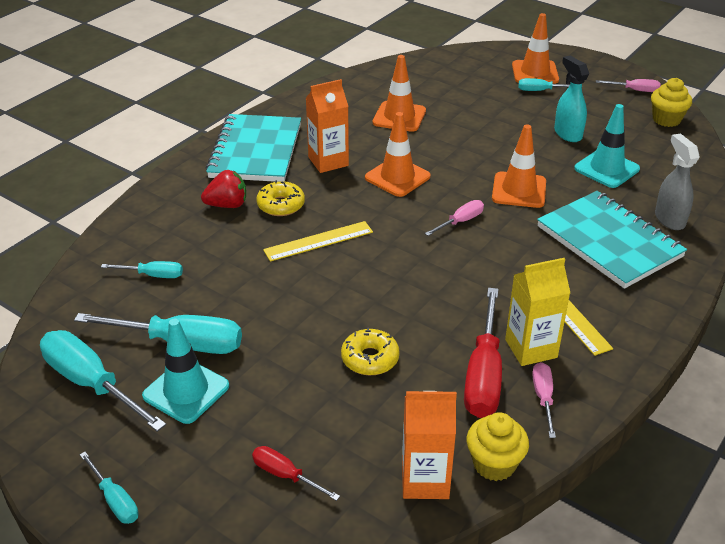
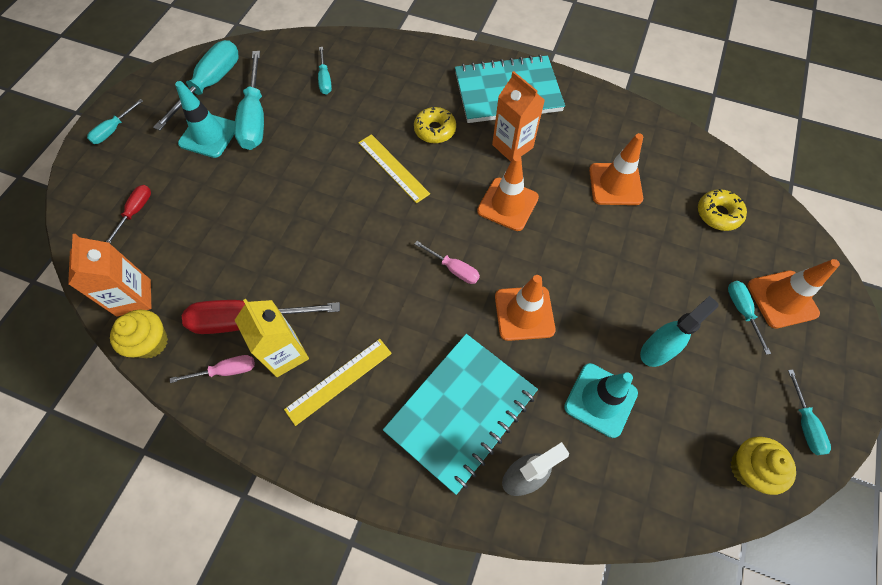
camera: 75 degrees right, 25 degrees up
(227, 205) = (423, 96): red strawberry -> none
(370, 359) = (255, 236): yellow donut -> yellow donut (718, 214)
(634, 90) = (804, 423): pink screwdriver -> turquoise screwdriver

